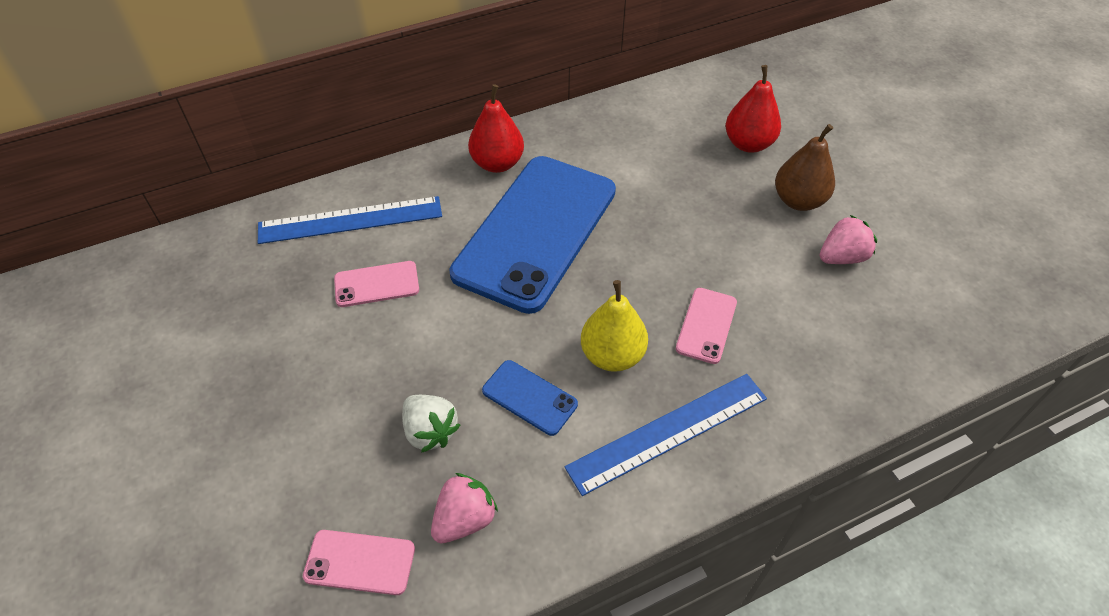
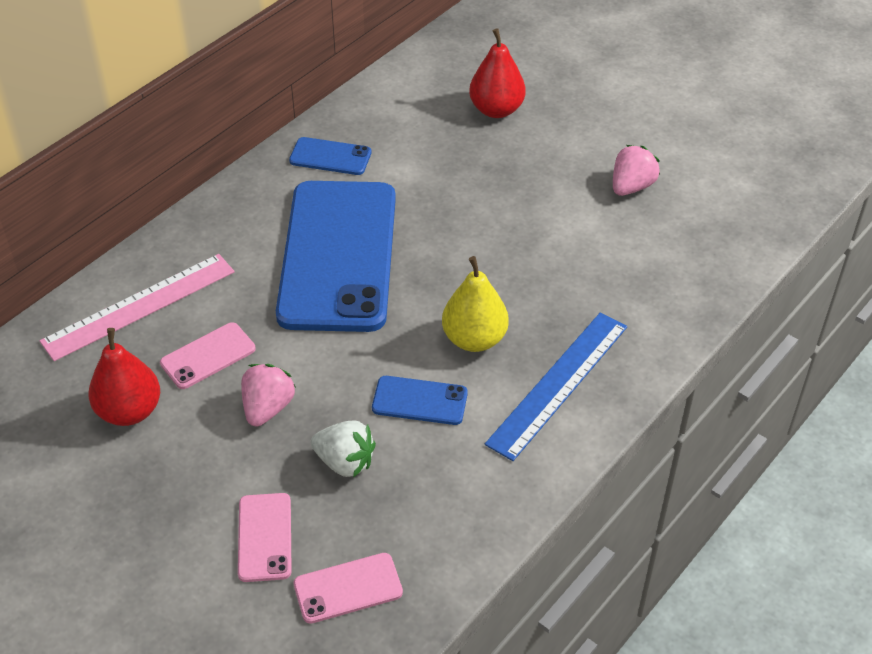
camera: 25 degrees left, 5 degrees down
(350, 220) = (139, 306): blue ruler -> pink ruler
(464, 519) = (421, 518): pink strawberry -> pink strawberry (268, 408)
(497, 163) = (259, 203): red pear -> red pear (129, 411)
(579, 141) = (330, 157): none -> blue phone
(706, 325) = (544, 285): pink phone -> pink phone (264, 537)
(798, 201) = (569, 148): brown pear -> none

